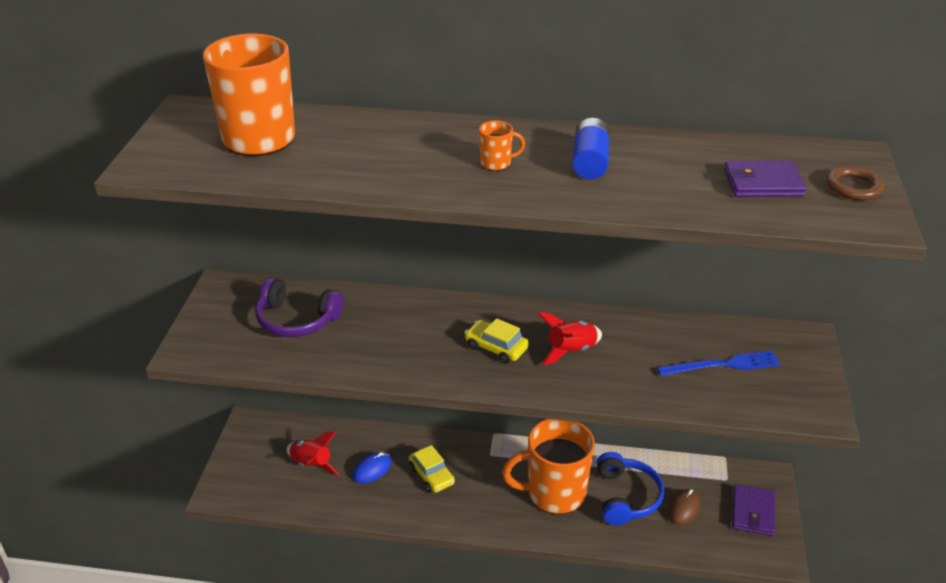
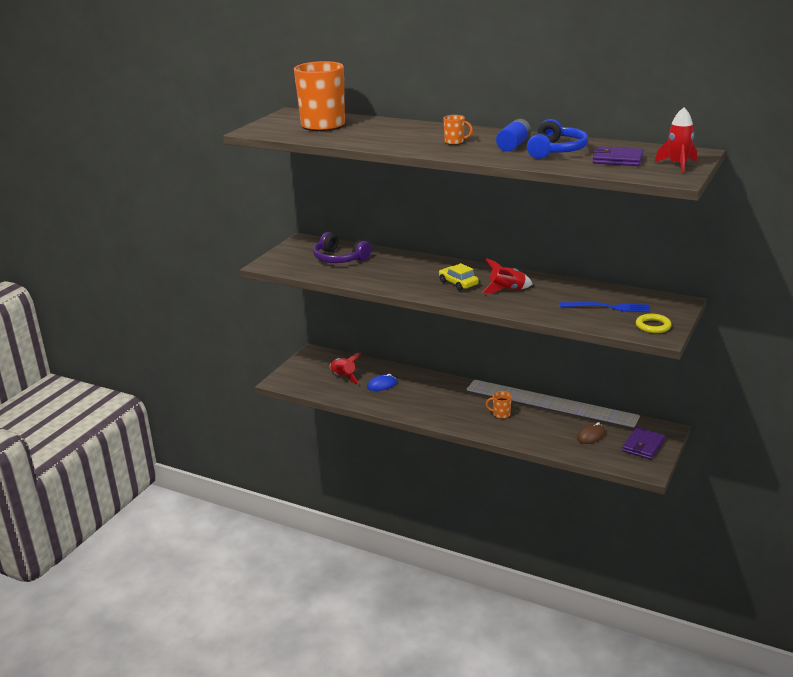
camera: 20 degrees right, 10 degrees down
(431, 475) = (420, 393): yellow car -> none
(554, 493) = (501, 414): orange mug -> orange mug, size x0.40
(626, 497) = (552, 424): blue headphones -> blue headphones (556, 150)
(799, 394) = (653, 326): none -> yellow ring
(853, 187) = (677, 165): brown ring -> red rocket

